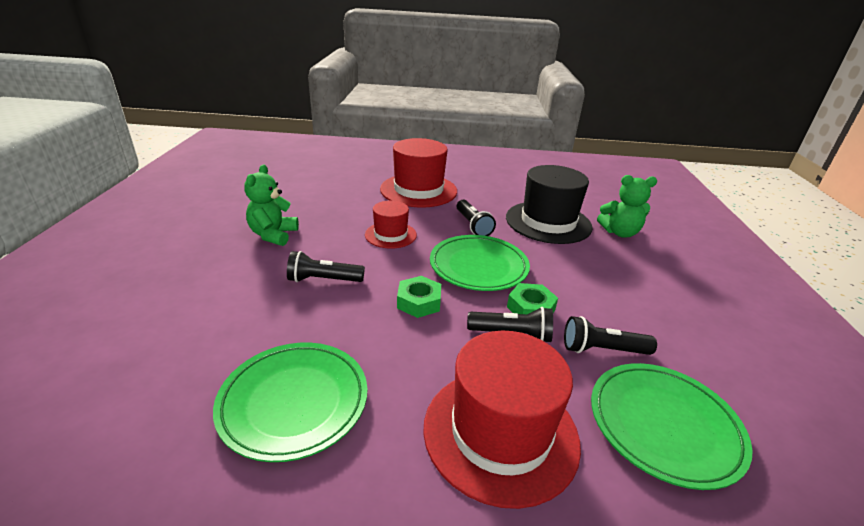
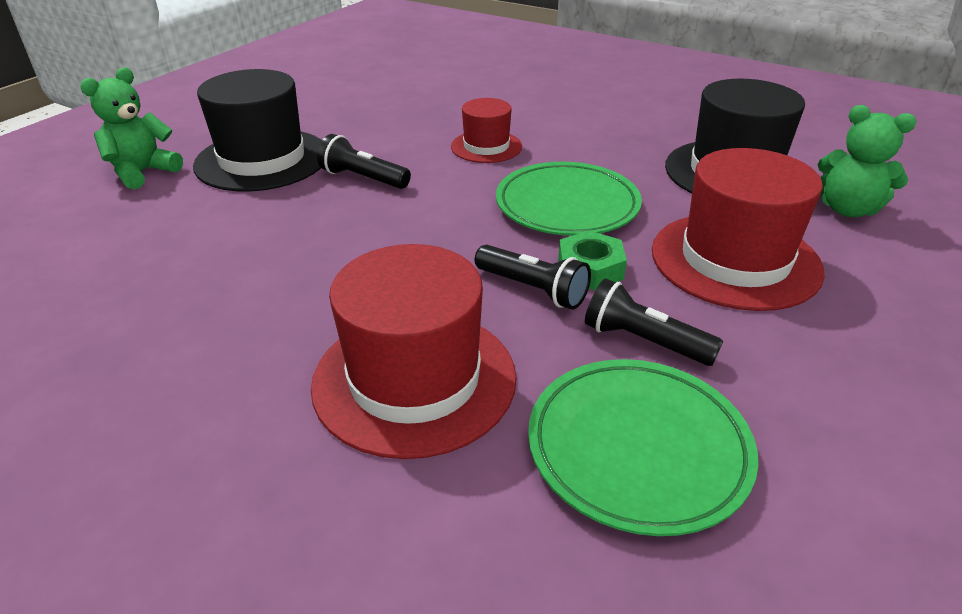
camera: 30 degrees right, 5 degrees up
(225, 283) = (262, 160): none -> black hat
(273, 235) = (350, 122): green teddy bear -> green teddy bear (143, 172)
(294, 402) = (233, 283): green plate -> none
(418, 190) = (575, 101): red hat -> red hat (735, 260)
(419, 302) = (450, 226): green nut -> none
(473, 225) = (610, 156): black flashlight -> none

